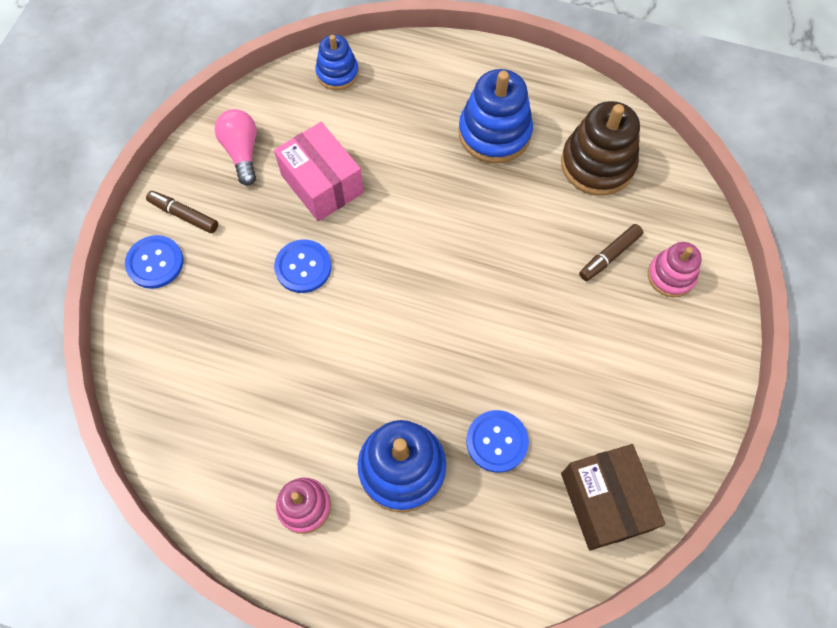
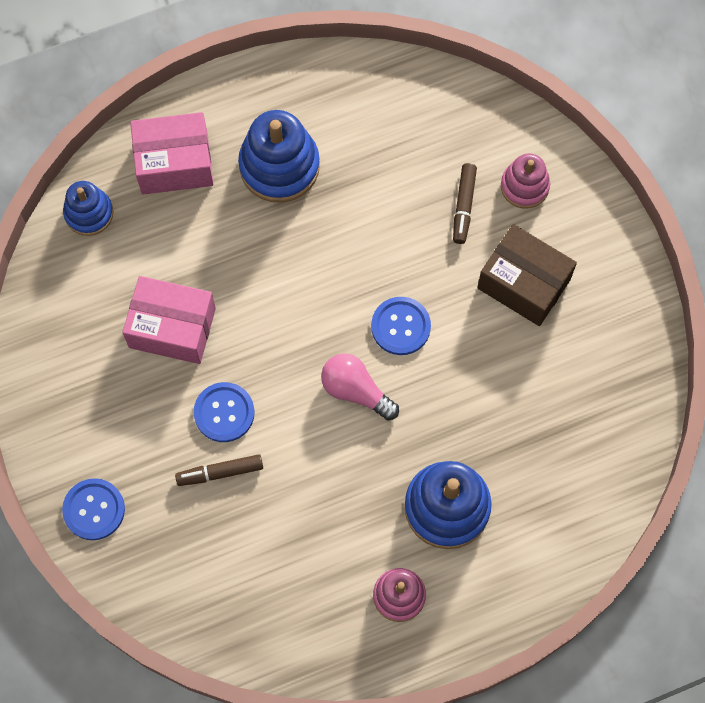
camera: 40 degrees left, 5 degrees up
(184, 215) = (77, 450): brown marker -> brown marker (220, 472)
(242, 152) = (73, 354): pink light bulb -> pink light bulb (356, 391)
(423, 82) = (174, 163): none -> pink box
(497, 441) = (500, 428): blue button -> blue button (400, 326)
(597, 164) = (389, 129): brown stacking toy -> none
(604, 501) = (614, 409): brown box -> brown box (524, 283)

